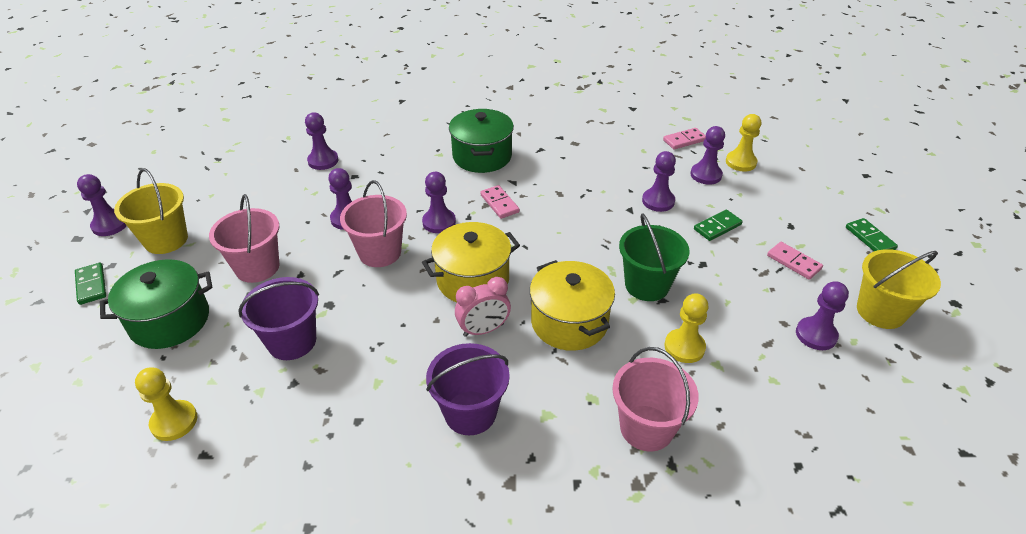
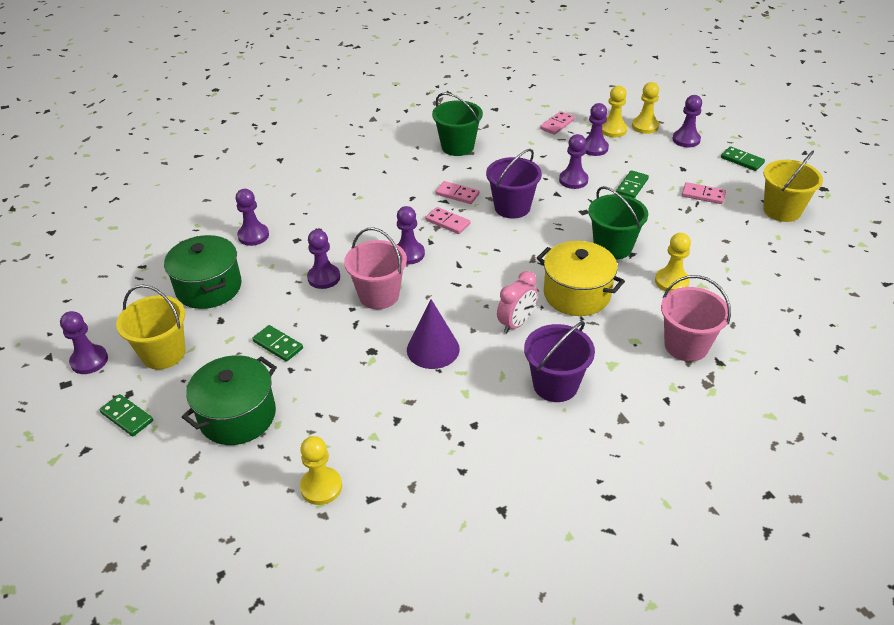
camera: 25 degrees left, 0 degrees up
(257, 267) = (278, 345): pink bucket -> green domino
(292, 341) = (366, 390): purple bucket -> purple bucket (512, 207)
(384, 325) = (433, 349): none -> purple cone
(473, 280) = (476, 289): yellow pot -> none
(482, 156) = (399, 187): green pot -> green pot (209, 287)
(530, 179) = (457, 194): none -> pink domino
(567, 134) = (457, 147): none -> green bucket
(779, 168) = (645, 126): none -> yellow pawn
(816, 335) = (752, 241): purple pawn -> purple pawn (686, 140)

